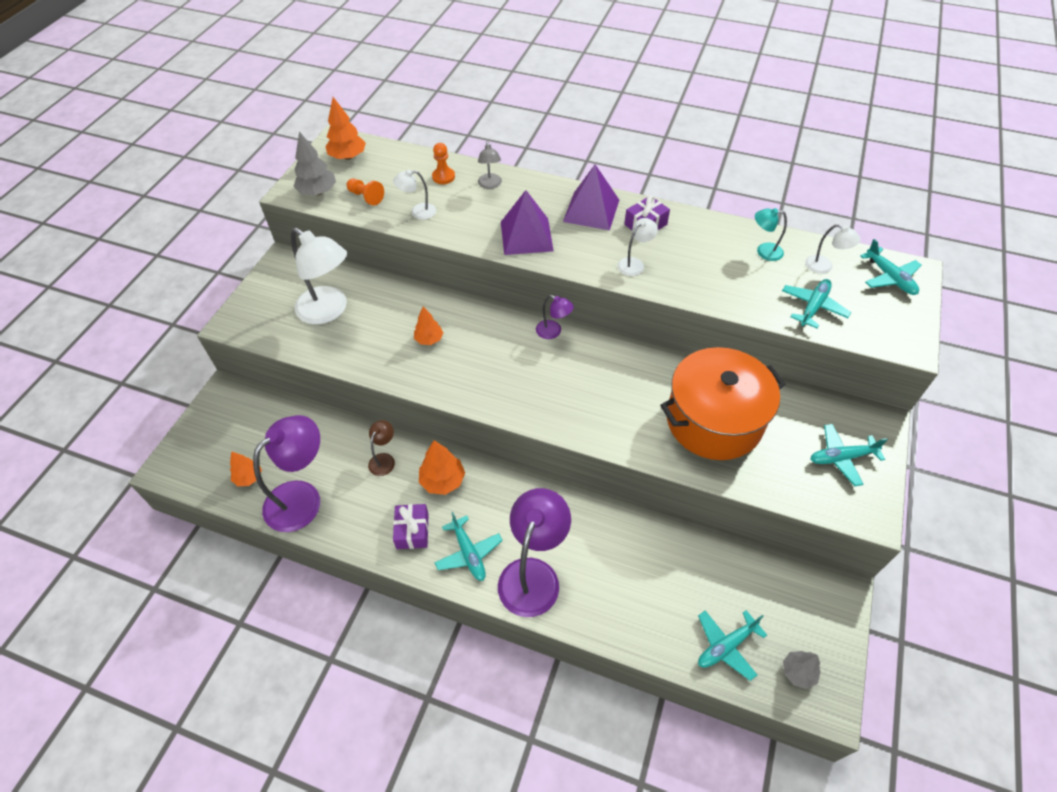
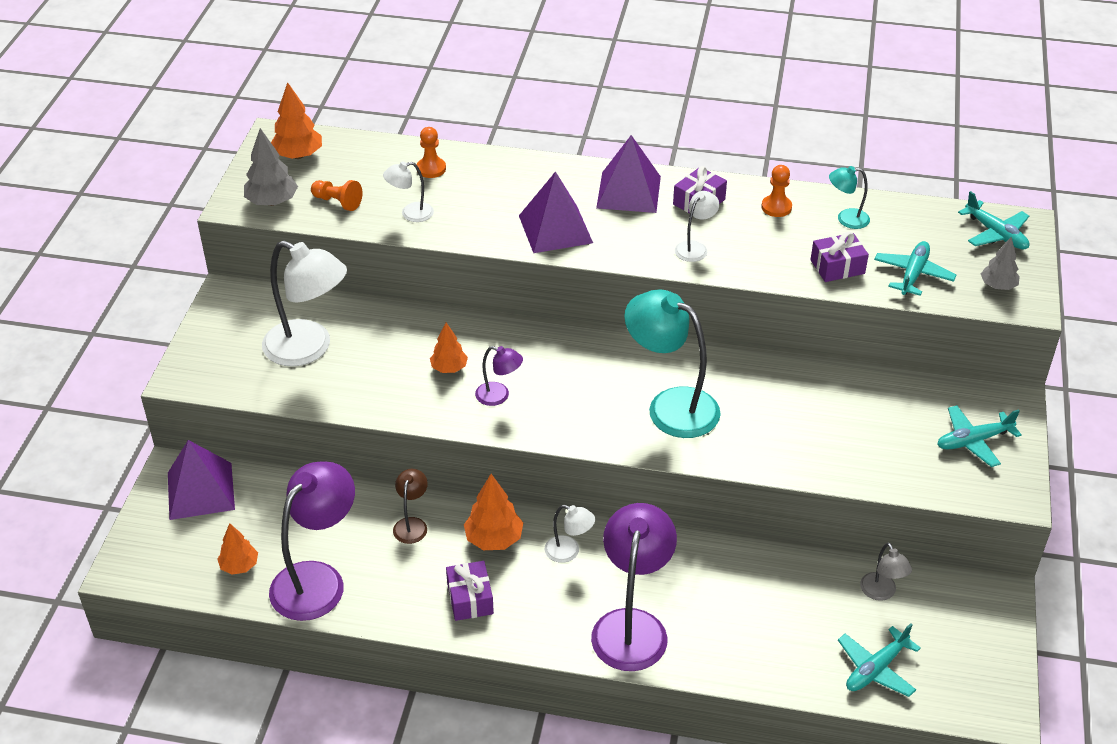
camera: 10 degrees left, 10 degrees down
(238, 410) = (201, 491): none -> purple pyramid
(469, 553) = (547, 613): turquoise plane -> none
(490, 185) = (494, 173): grey lamp -> grey lamp (881, 593)
(553, 332) = (604, 343): purple lamp -> purple lamp (499, 396)
(594, 393) = (670, 406): none -> turquoise lamp
(707, 235) = (776, 207): none -> orange pawn
(714, 420) = (819, 419): orange pot -> none
(749, 293) = (837, 267): none -> purple gift
(798, 672) = (962, 683): grey tree -> grey tree (998, 286)
(824, 267) = (919, 229): white lamp -> white lamp (569, 552)

